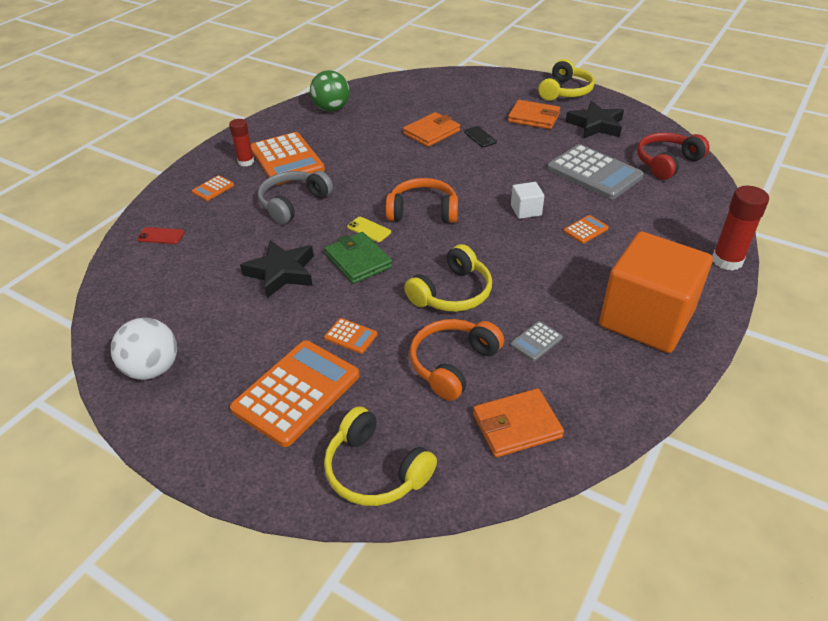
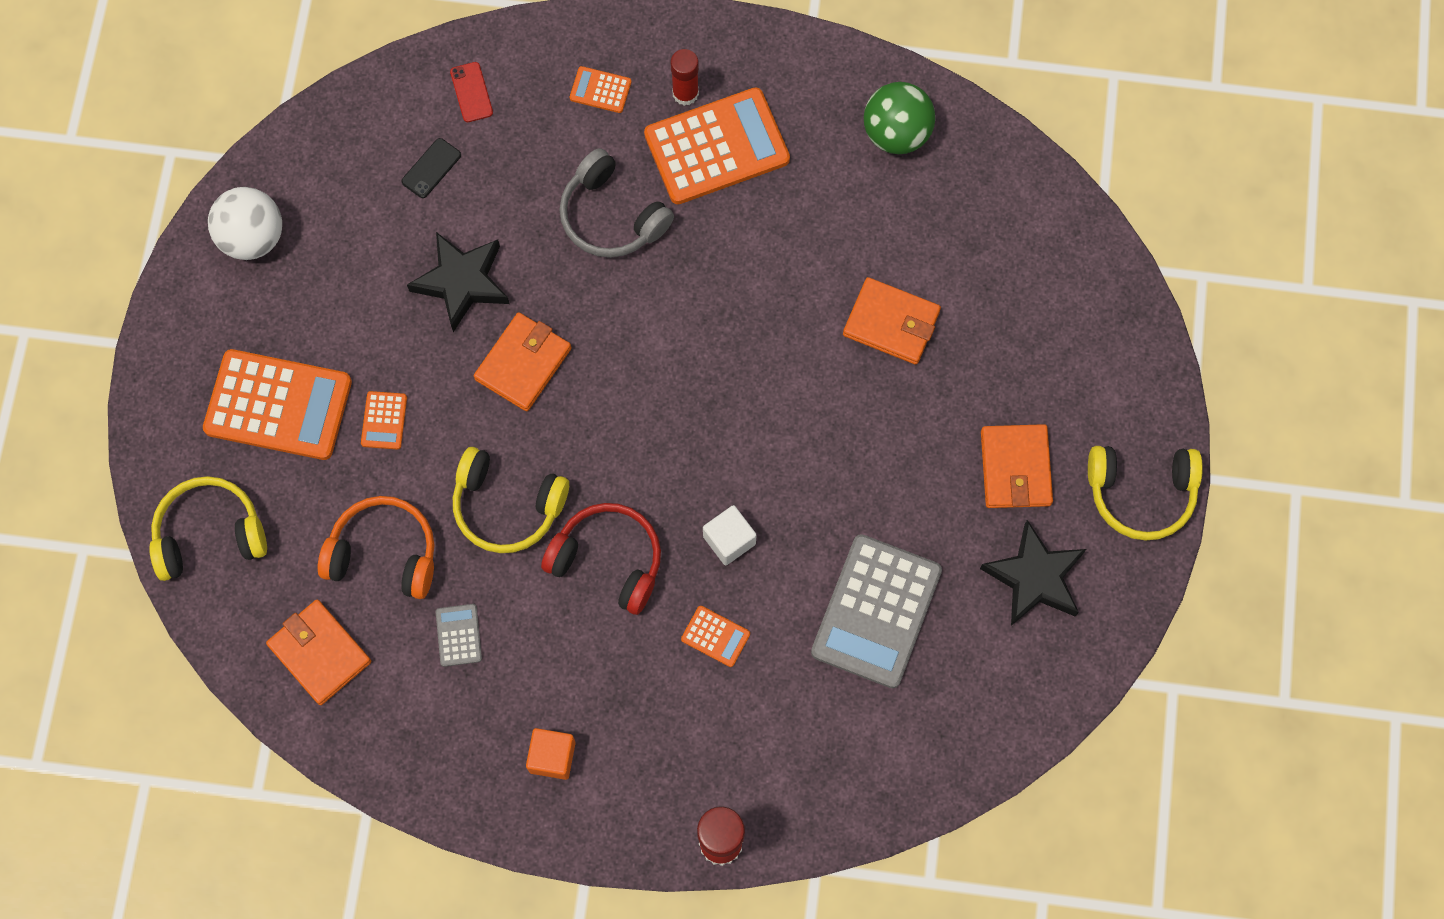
camera: 65 degrees right, 30 degrees up
(287, 159) = (716, 147): orange calculator -> orange calculator turned 150 degrees counterclockwise
(293, 203) = (611, 216): grey headphones -> grey headphones turned 150 degrees counterclockwise
(358, 261) = (523, 363): green wallet -> orange wallet
(369, 229) = (594, 346): yellow phone -> none
(375, 470) = (209, 533): yellow headphones -> yellow headphones turned 60 degrees clockwise
(423, 211) = (667, 399): orange headphones -> none
(480, 137) = (911, 403): black phone -> black phone (431, 168)
(536, 341) = (458, 635): grey calculator -> grey calculator turned 60 degrees clockwise
(646, 319) = (552, 757): orange cube -> orange cube, size x0.40
(666, 162) = (957, 717): red headphones -> red headphones (608, 560)

